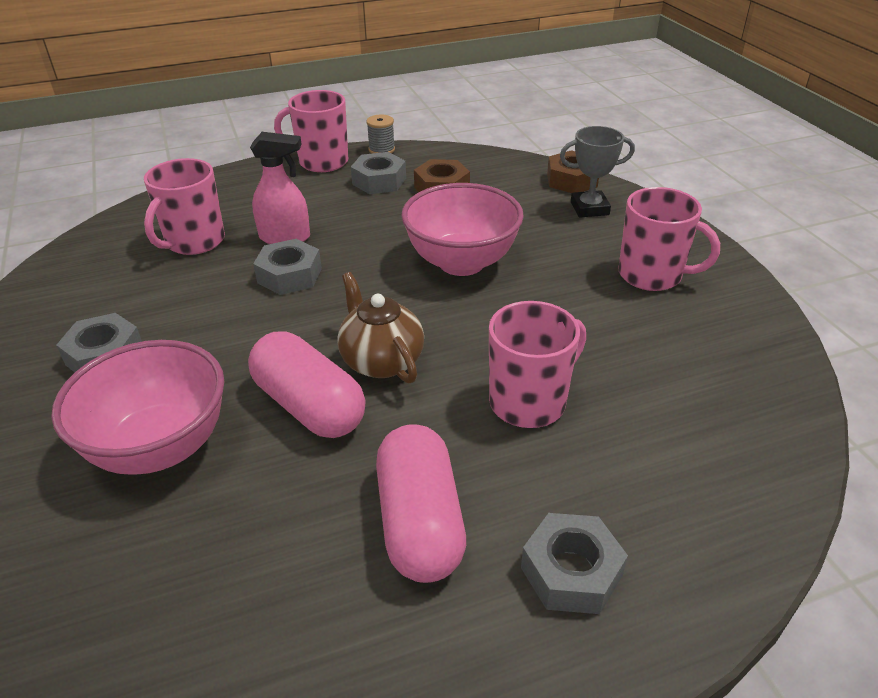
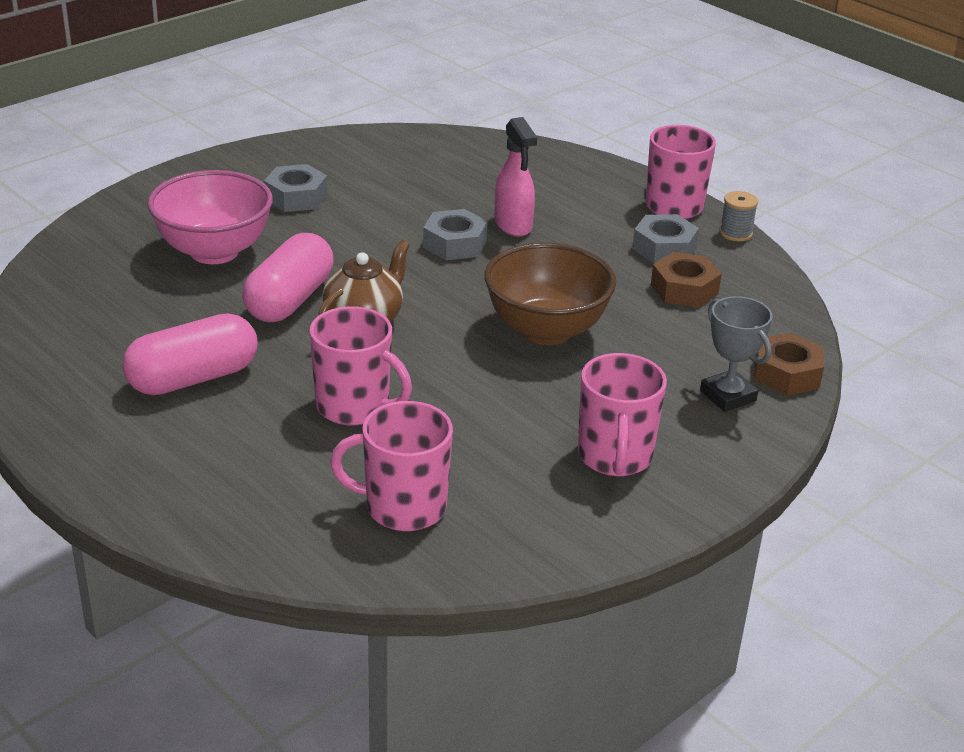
camera: 65 degrees right, 5 degrees down
(194, 242) = (471, 184): pink mug -> pink mug (403, 507)
(461, 262) = (546, 330): pink bowl -> brown bowl
(571, 571) = (174, 456): grey nut -> none

